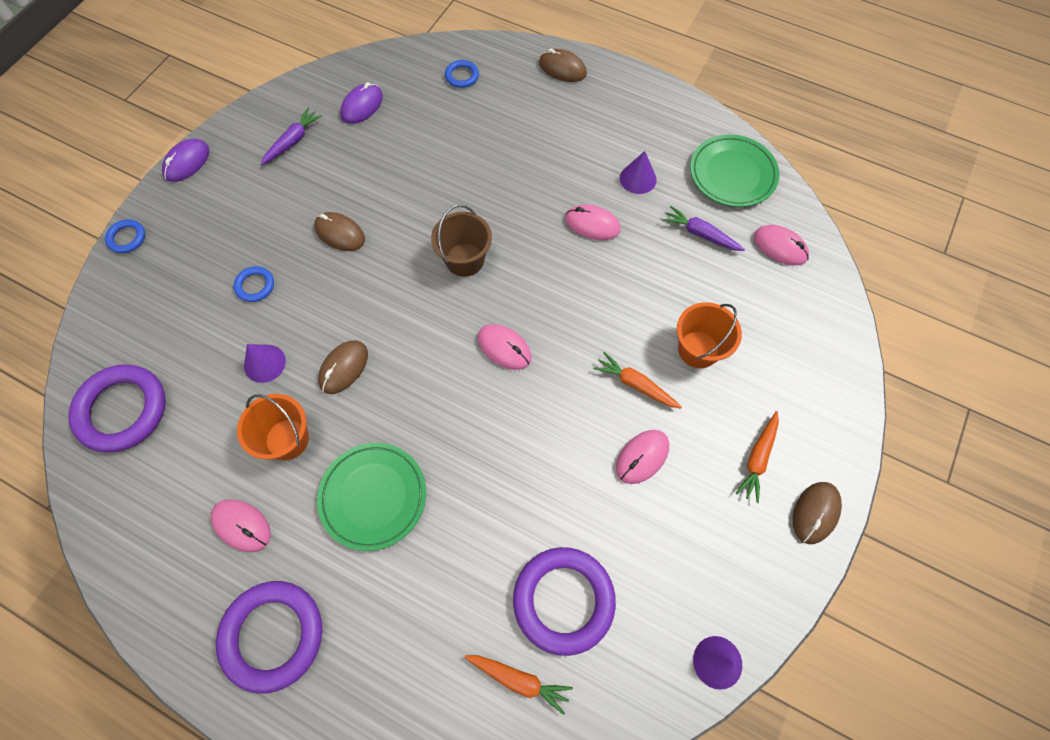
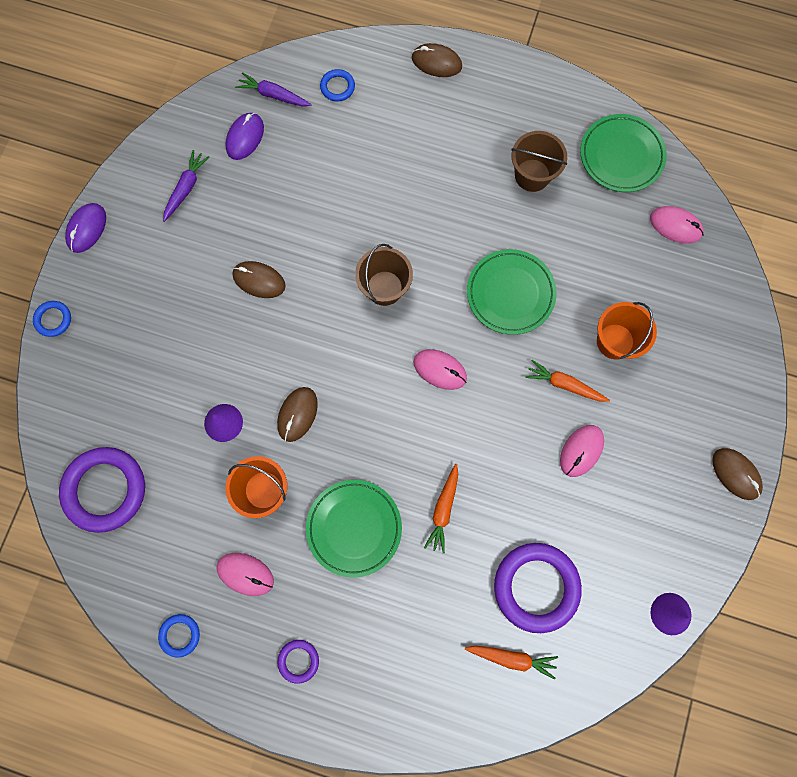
camera: 10 degrees left, 10 degrees up
(255, 285) = (192, 348): blue ring -> blue ring (180, 635)
(273, 635) = (298, 660): purple ring -> purple ring, size x0.47
(592, 224) = (497, 231): pink mouse -> none
(594, 285) = (510, 293): none -> green plate
(638, 178) = (532, 175): purple cone -> brown bucket
(700, 234) = (600, 224): purple carrot -> purple carrot (273, 95)
(757, 459) = (681, 434): orange carrot -> orange carrot (443, 509)
(815, 513) = (735, 474): brown mouse -> brown mouse turned 60 degrees counterclockwise

